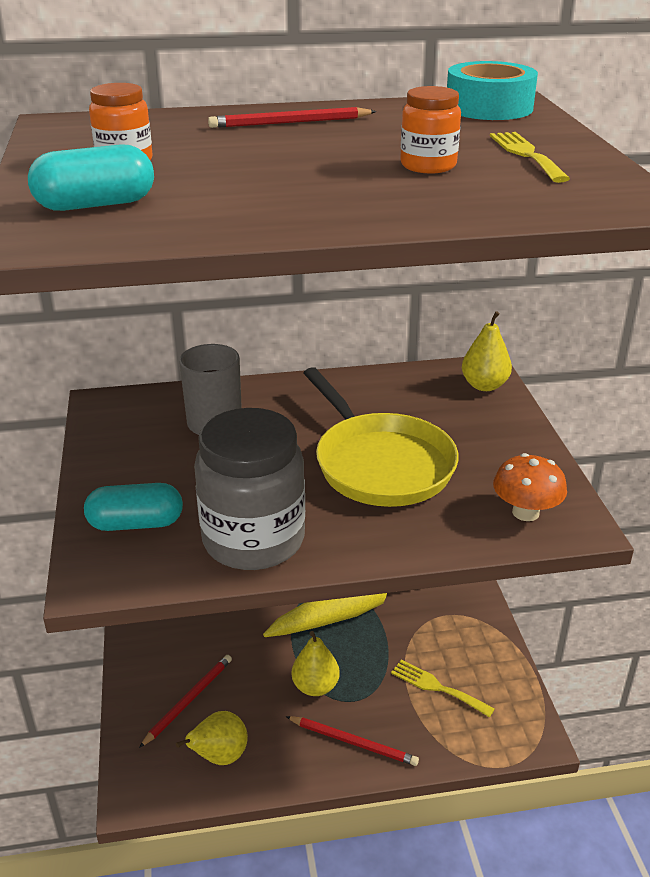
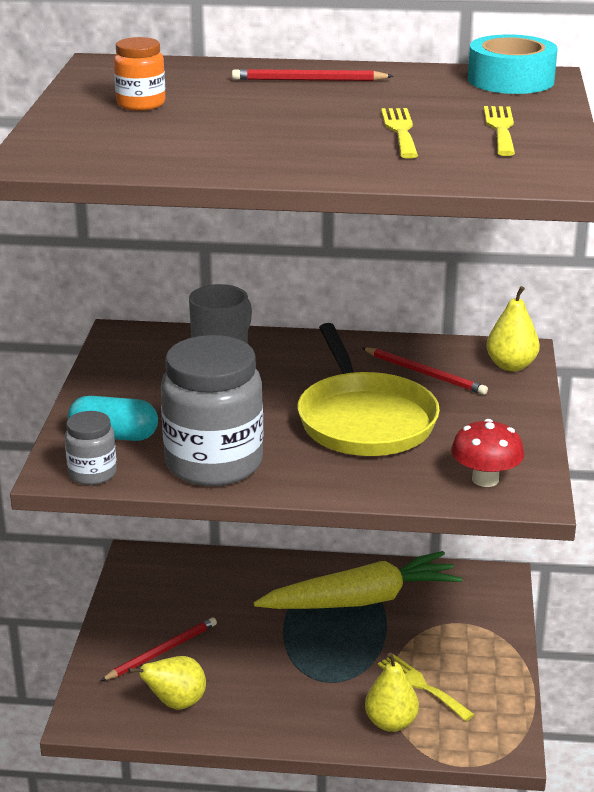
camera: 15 degrees right, 5 degrees down
(96, 204) = (97, 138): turquoise capsule -> none
(129, 575) = (92, 473): none -> grey jar
(315, 686) = (293, 662): yellow pear -> yellow pear (391, 722)
(353, 742) = (313, 716): red pencil -> red pencil (425, 374)
(428, 166) = (400, 131): orange jar -> yellow fork
(525, 512) = (485, 479): orange mushroom -> red mushroom

